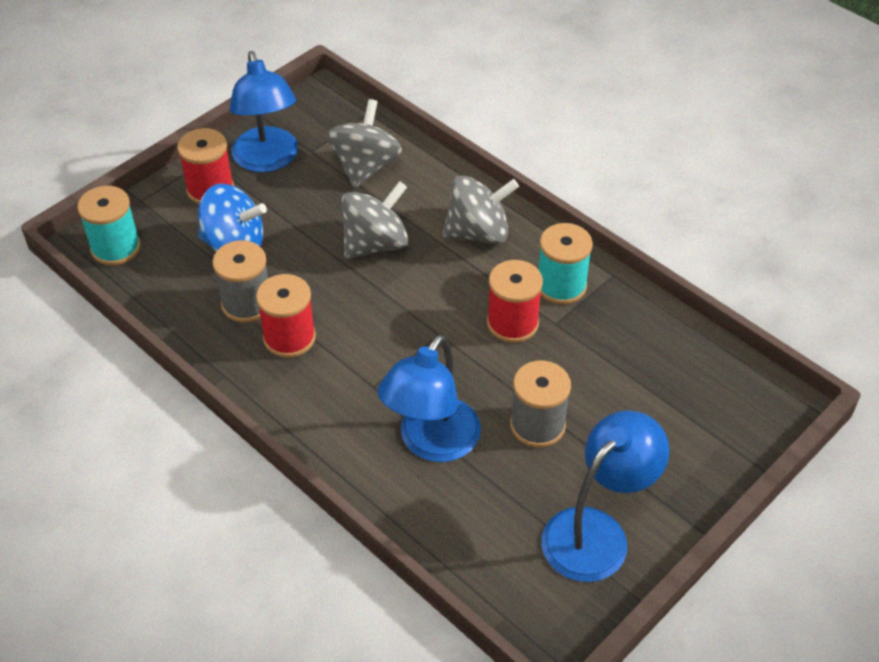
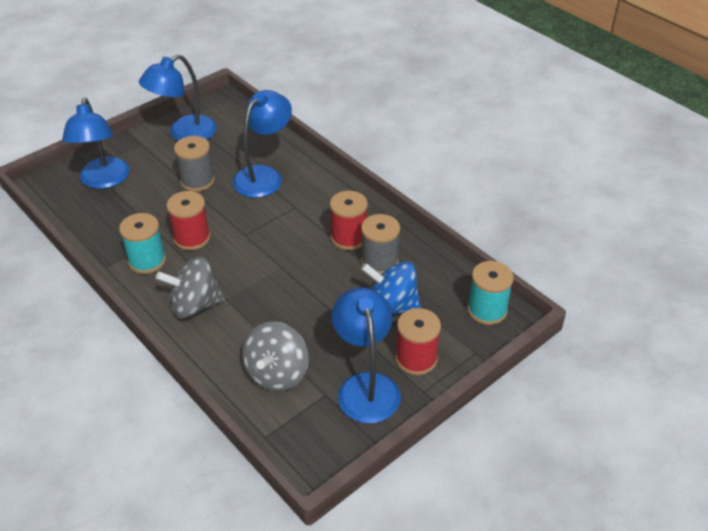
camera: 175 degrees left, 5 degrees down
(375, 244) = (279, 301): grey spinning top -> none
(688, 416) = (104, 180): none -> blue lamp

